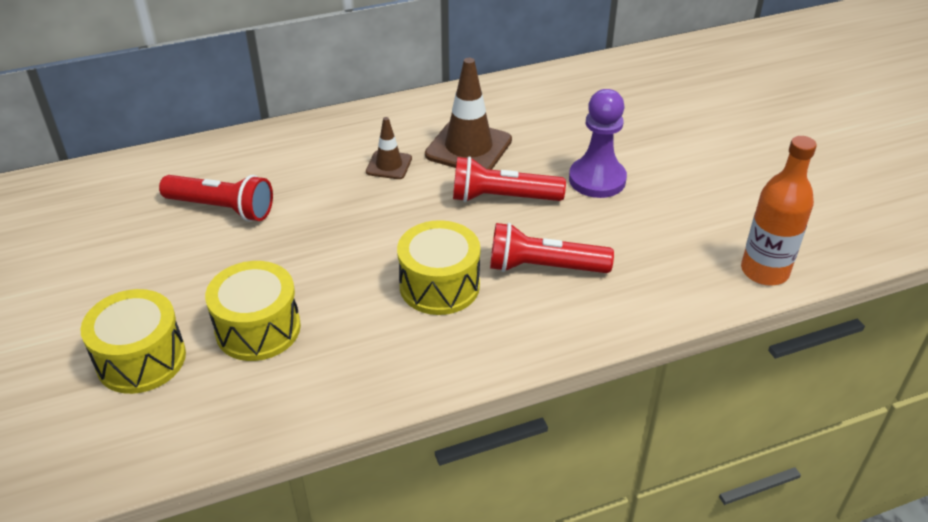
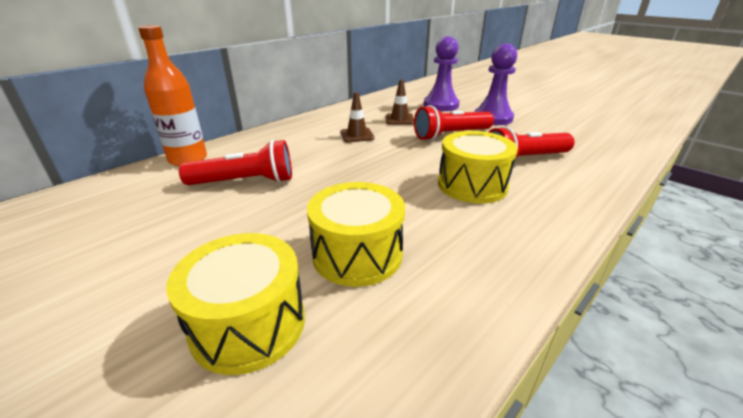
camera: 25 degrees left, 10 degrees down
(468, 148) = (399, 119): brown traffic cone -> brown traffic cone, size x0.55
(555, 131) = (441, 105): none -> purple pawn
(764, 271) = (638, 134): orange bottle -> orange bottle (188, 159)

